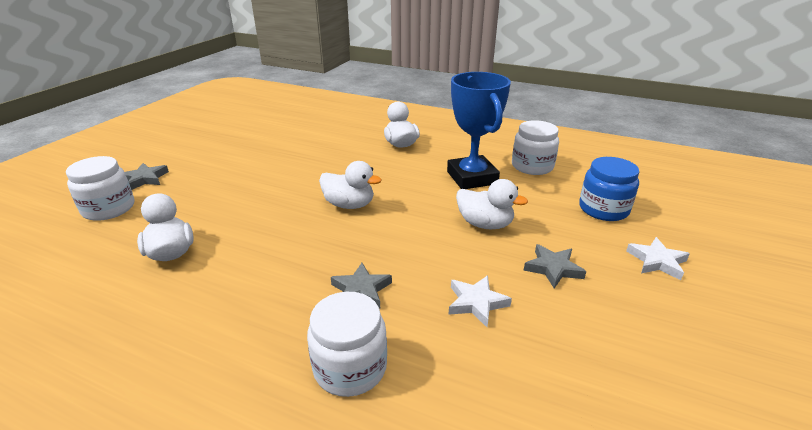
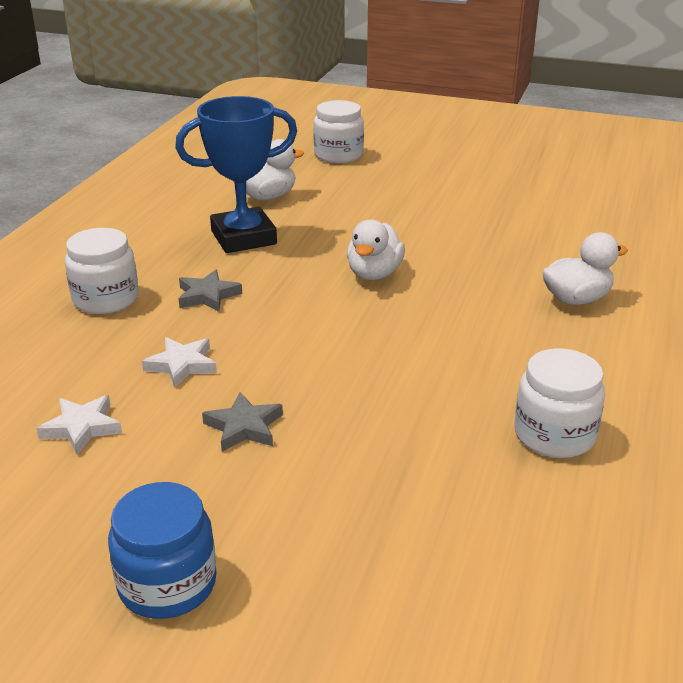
camera: 85 degrees right, 0 degrees up
(145, 179) = (401, 156): grey star -> none
(472, 178) = (483, 367): blue trophy -> blue trophy (243, 237)
(485, 224) = (345, 375): white duck -> none
(603, 209) = (413, 503): blue jar -> blue jar (167, 584)
(657, 261) = (262, 535): white star -> white star (82, 427)

